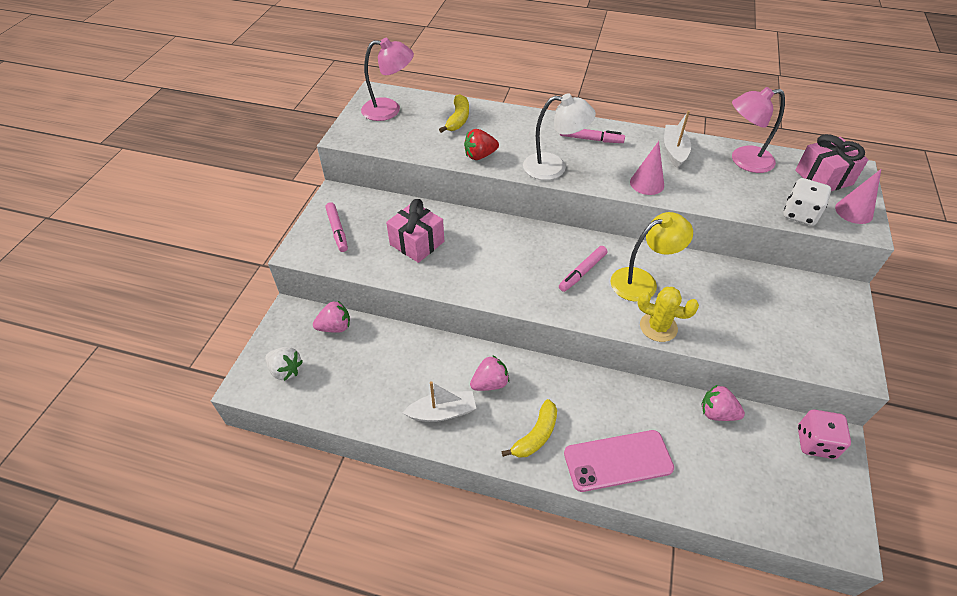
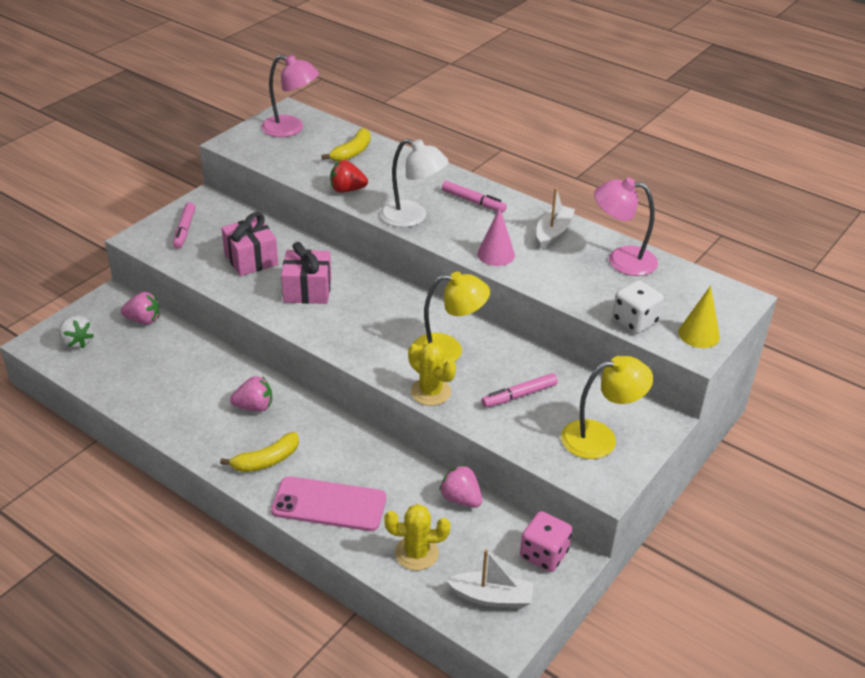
camera: 20 degrees right, 10 degrees down
(442, 412) = (193, 416): white boat -> white boat (491, 597)
(583, 272) = (394, 326): pink marker -> pink marker (520, 395)
(721, 482) = (416, 553): none -> yellow cactus
(817, 325) = (600, 438): none -> yellow lamp
(823, 177) = (697, 297): pink gift -> pink gift (307, 290)
(854, 211) = (699, 334): pink cone -> yellow cone

